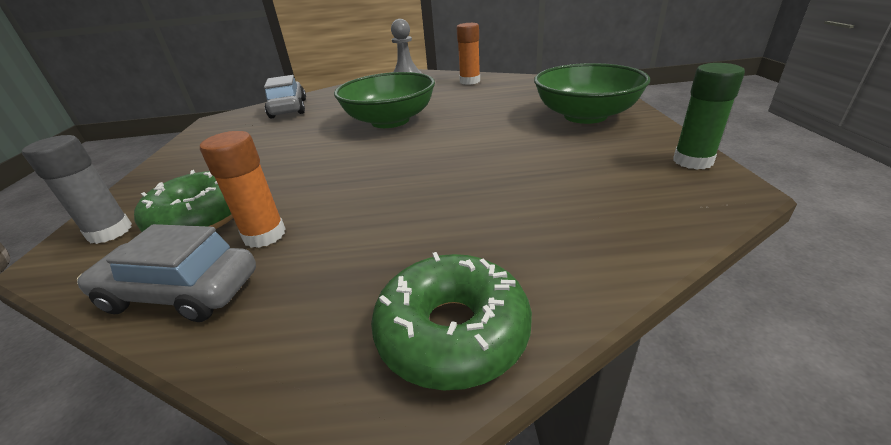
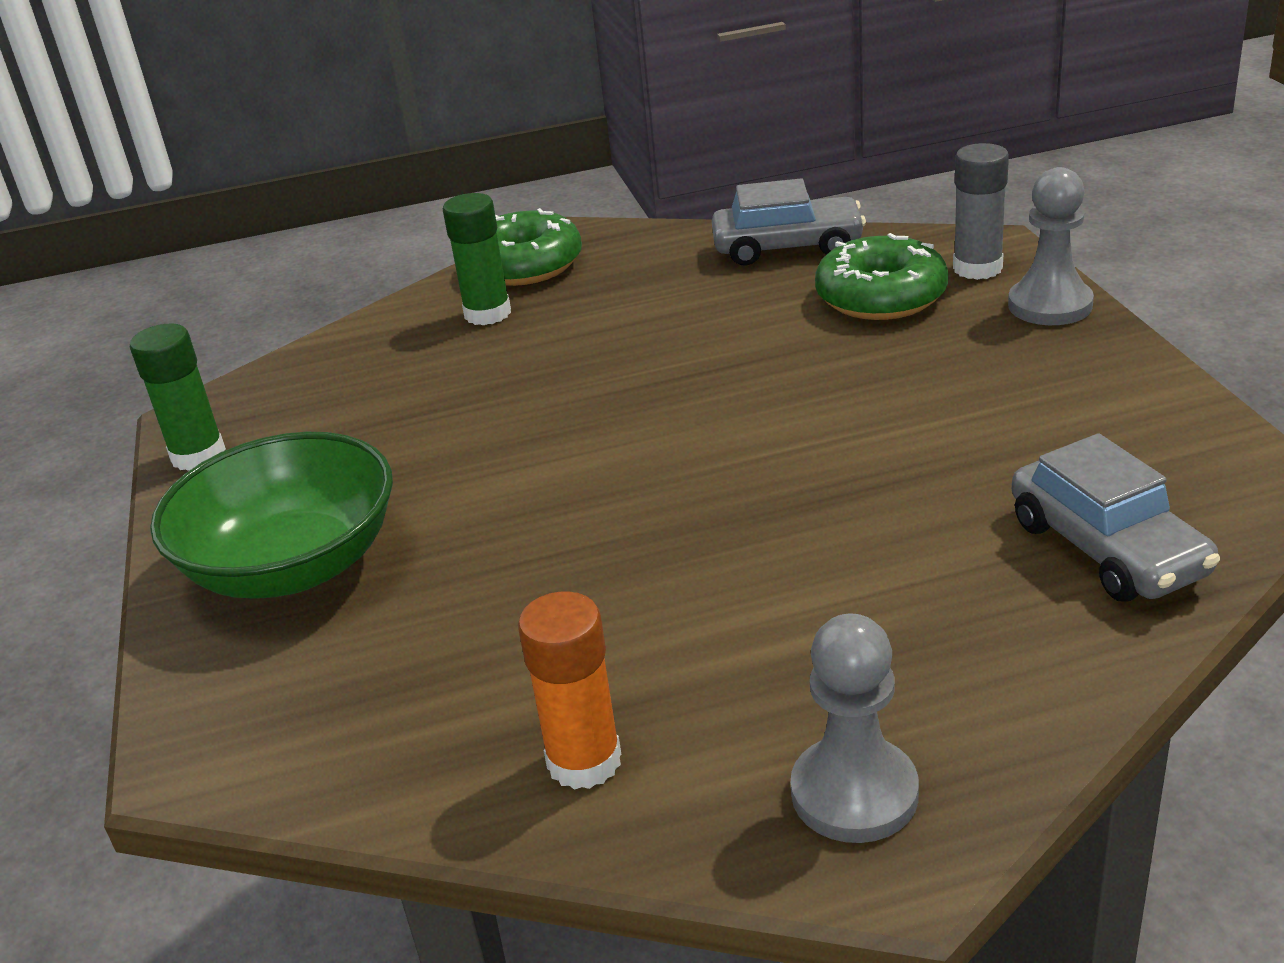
camera: 170 degrees right, 0 degrees up
(134, 195) = (1050, 305): none -> grey pawn
(264, 235) = (763, 293): orange glue stick -> none
(390, 121) = (744, 515): green bowl -> none
(500, 255) = (487, 313): none -> green glue stick

